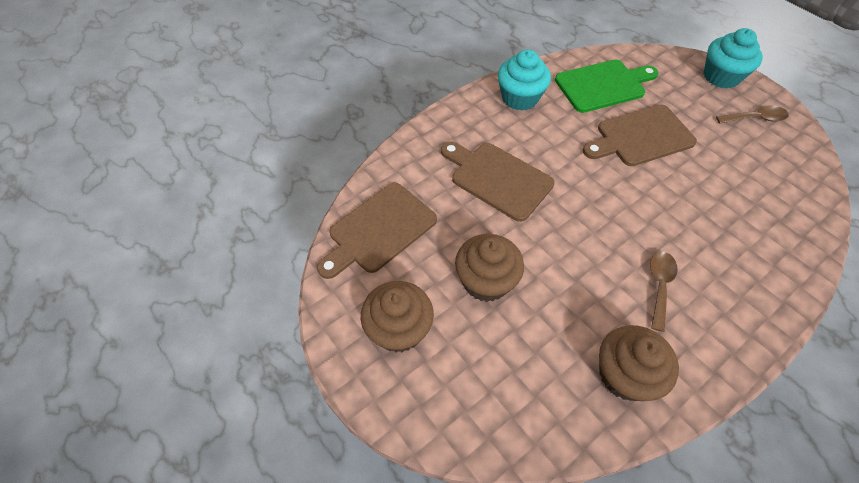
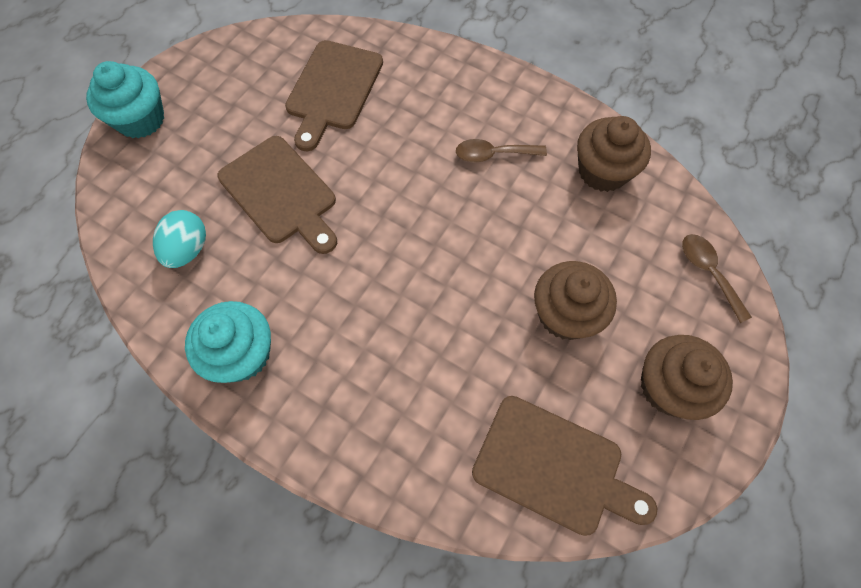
camera: 110 degrees left, 10 degrees up
(498, 179) = (410, 342): brown cutting board -> brown cutting board (333, 89)
(603, 85) = (188, 249): green cutting board -> turquoise egg
(755, 118) = (215, 84): brown spoon -> brown spoon (708, 272)

